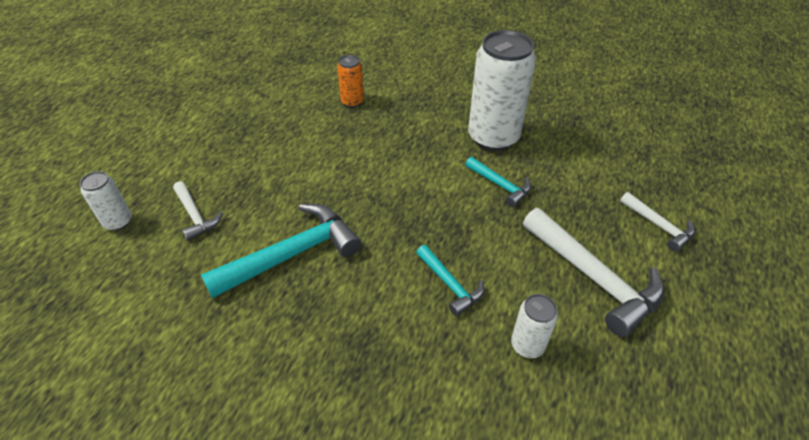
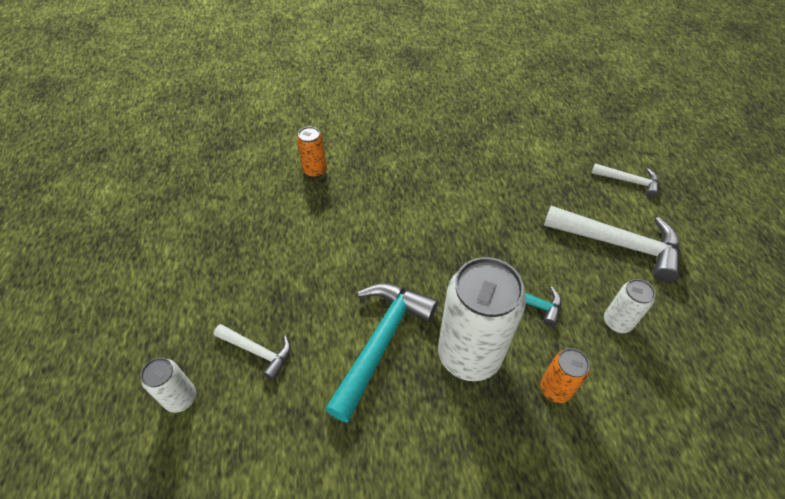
camera: 30 degrees left, 5 degrees up
(411, 369) = (555, 389): none -> orange can
(493, 137) = (460, 157): white can -> white can (469, 355)
(500, 185) = (498, 197): turquoise hammer -> none

